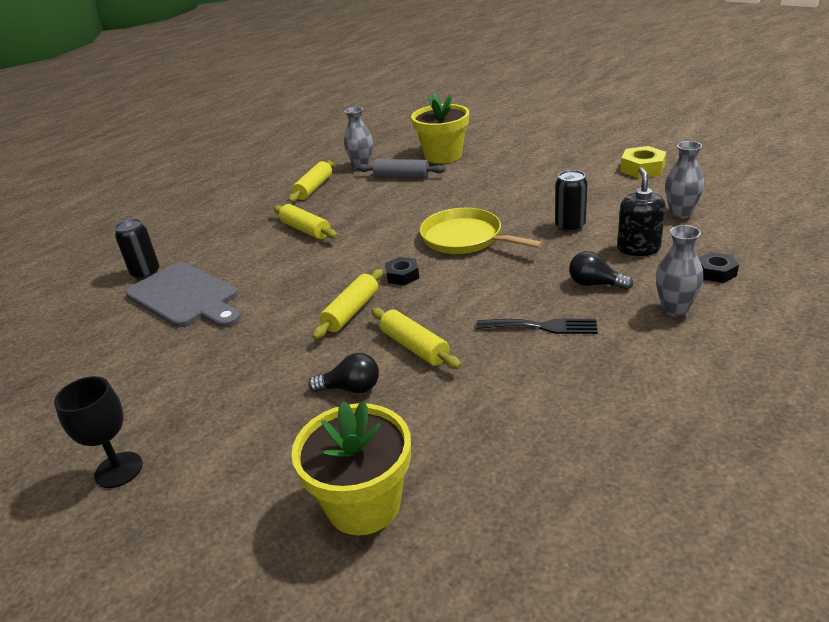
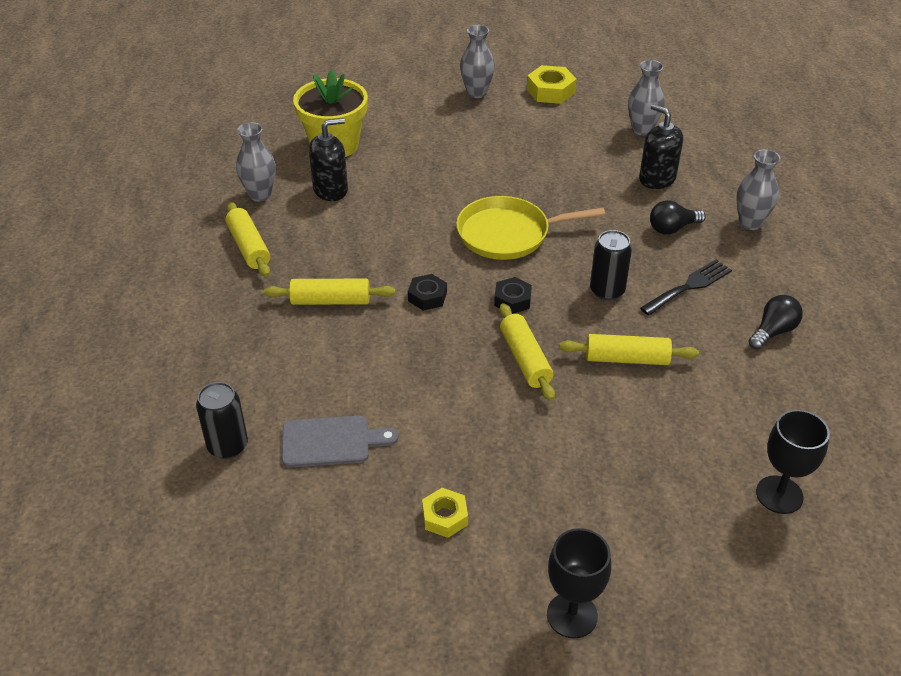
camera: 50 degrees left, 10 degrees up
(163, 368) = (445, 517): none -> yellow nut
(186, 297) = (331, 441): grey cutting board -> grey cutting board, size x0.63
(350, 388) = (635, 423): black light bulb -> black light bulb (773, 331)
(363, 504) = (779, 495): yellow flower pot -> black goblet
(401, 176) = (330, 190): grey rolling pin -> black soap dispenser
(570, 226) = (577, 180): black can -> black can (607, 291)
(583, 154) = (476, 93): none -> grey vase
(716, 272) = (734, 176): black nut -> black nut (427, 297)

